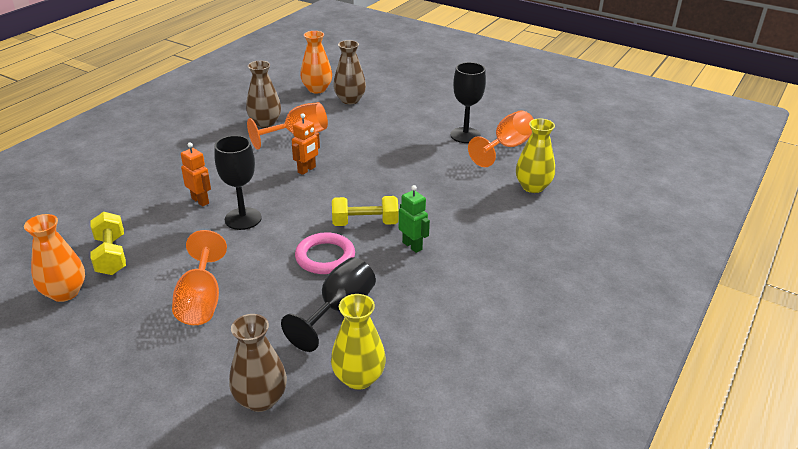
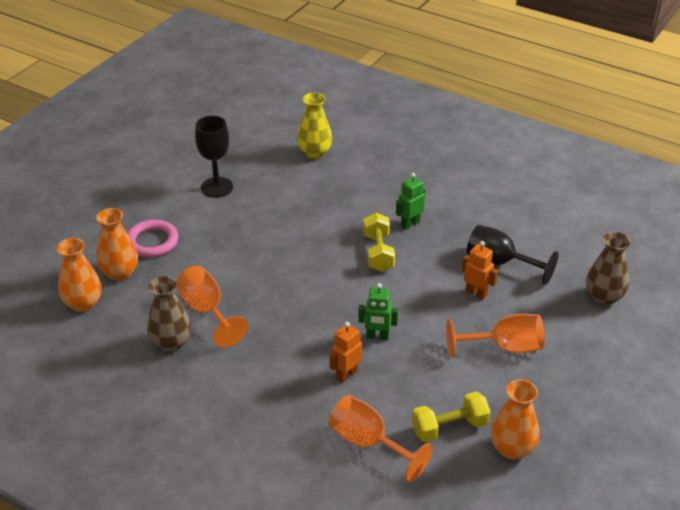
camera: 90 degrees left, 5 degrees up
(243, 219) = (377, 336): black goblet -> green robot
(307, 170) = (283, 298): orange robot -> orange robot (476, 293)
(325, 257) = (432, 275): pink ring -> pink ring (152, 242)
(350, 100) = (120, 273): brown vase -> orange vase
(358, 378) = (569, 250): yellow vase -> none
(506, 147) = (243, 163): orange goblet -> orange goblet (369, 443)

